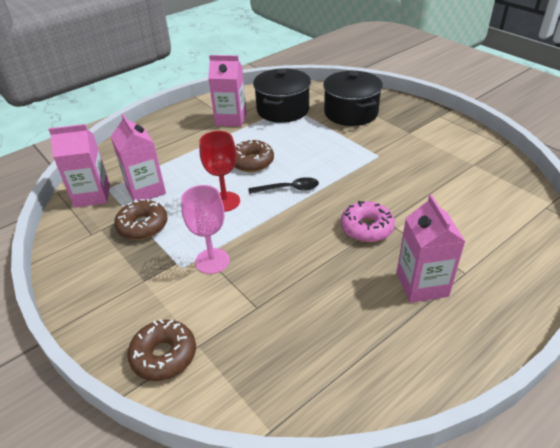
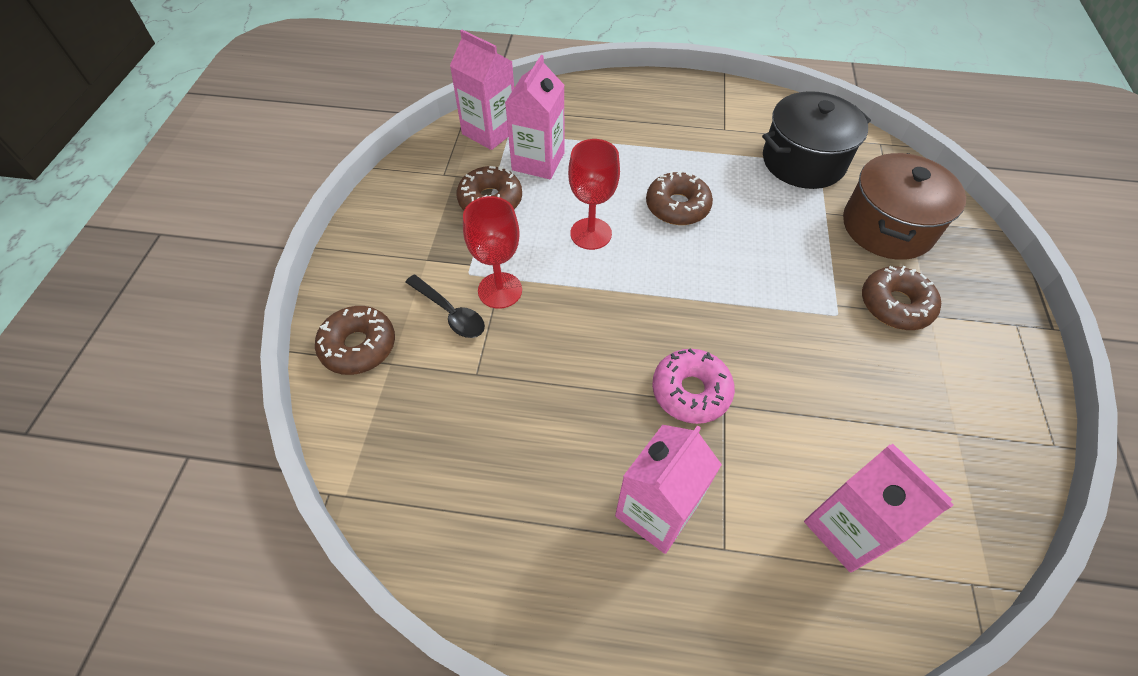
camera: 45 degrees right, 15 degrees up
(212, 261) = (500, 290): pink goblet -> red goblet
(231, 119) = (726, 132): pink carton -> pink carton (846, 529)
(288, 189) = (672, 271): black spoon -> black spoon (450, 313)
(351, 113) = (887, 227): black pot -> brown pot
(393, 137) = (895, 305): none -> brown donut

